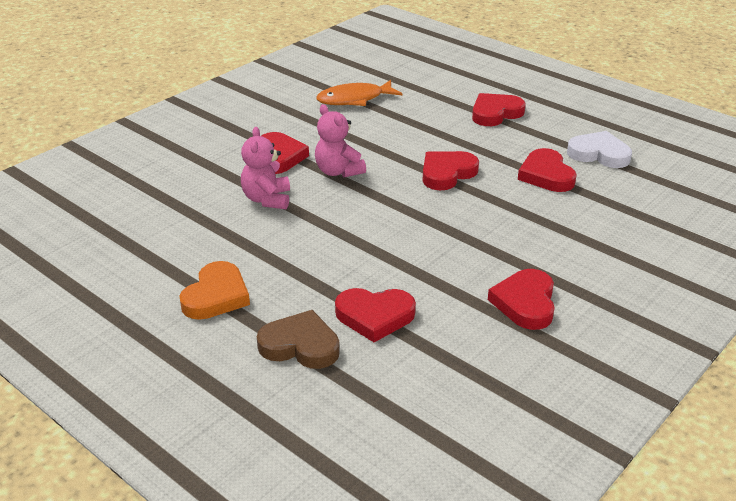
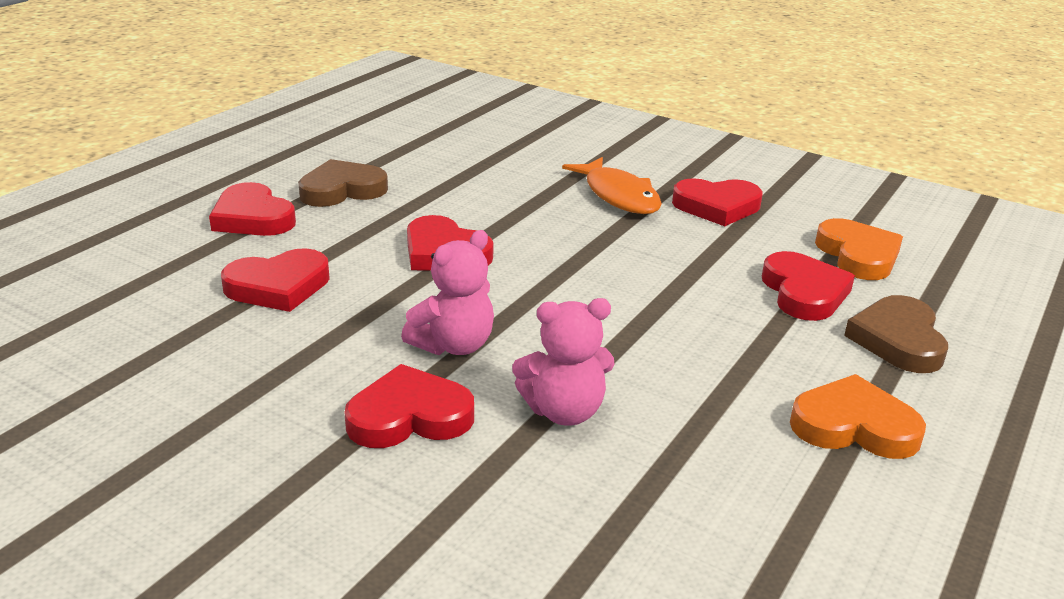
camera: 100 degrees left, 5 degrees down
(354, 99) = (168, 348): orange fish -> orange fish (619, 196)
(432, 364) = (858, 255): none -> orange heart
(539, 140) = (342, 190): none -> brown heart
(546, 175) = (438, 188): red heart -> red heart (278, 286)
(599, 154) = (379, 157): white heart -> none

